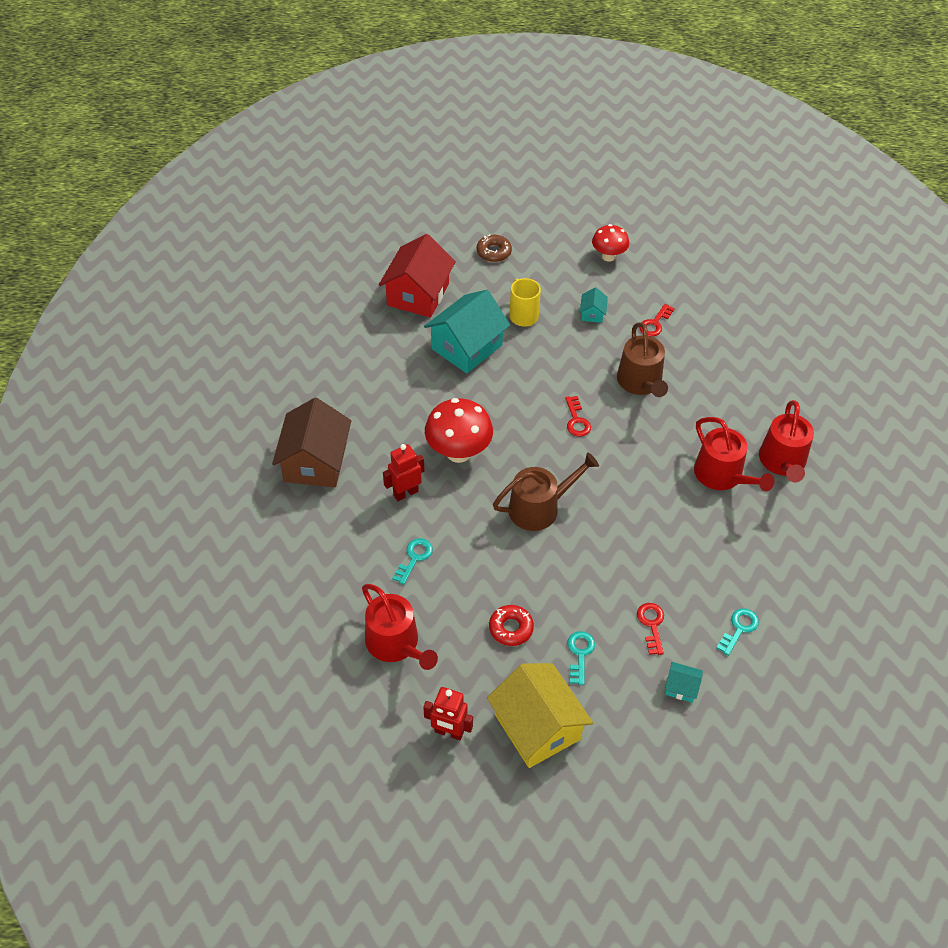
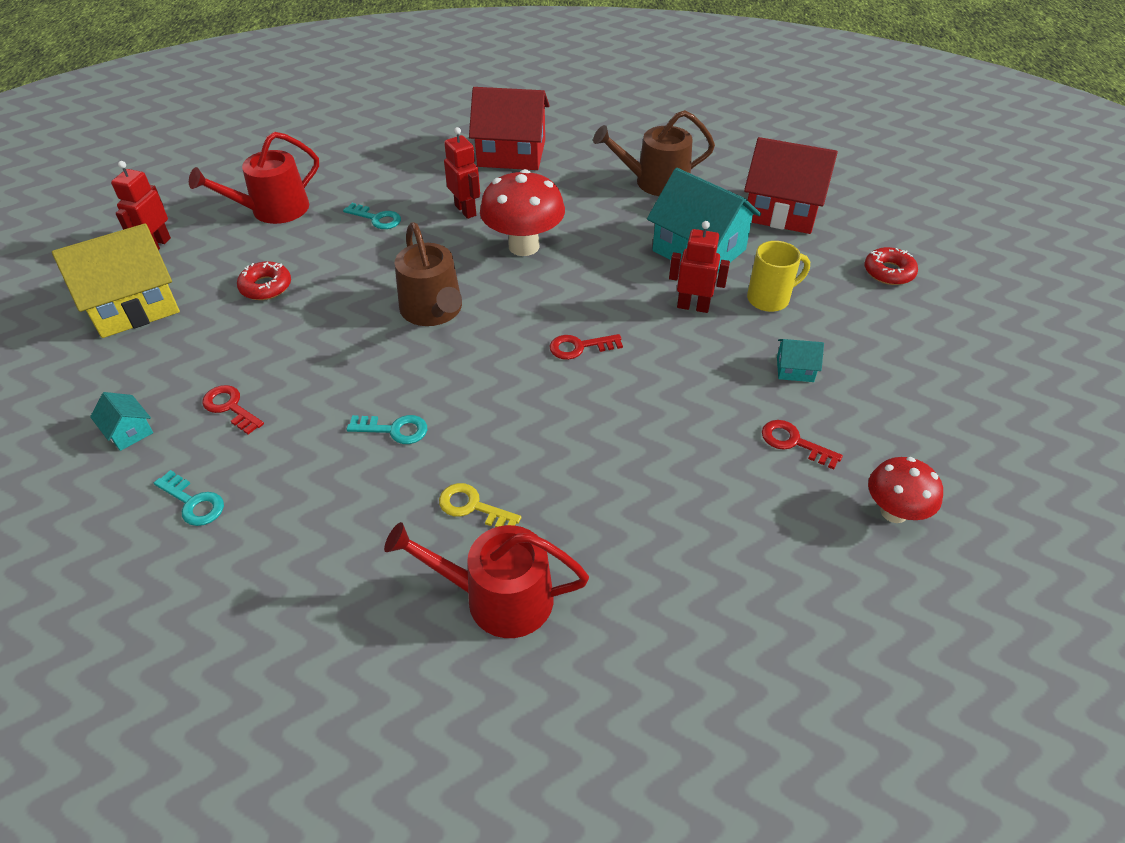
camera: 90 degrees right, 5 degrees down
(315, 462) = (511, 153): brown house -> red house
(493, 252) = (888, 272): brown donut -> red donut
(532, 356) = (693, 306): none -> red robot
(580, 654) = (212, 341): turquoise key -> turquoise key (394, 430)
(608, 256) = (933, 392): red mushroom -> red mushroom (893, 512)
(641, 382) = (660, 418): brown watering can -> brown watering can (655, 182)
(651, 625) = (230, 407): red key -> red key turned 135 degrees counterclockwise
(681, 687) = (129, 431): turquoise house -> turquoise house turned 60 degrees counterclockwise
(722, 476) = (473, 507): red watering can -> yellow key

